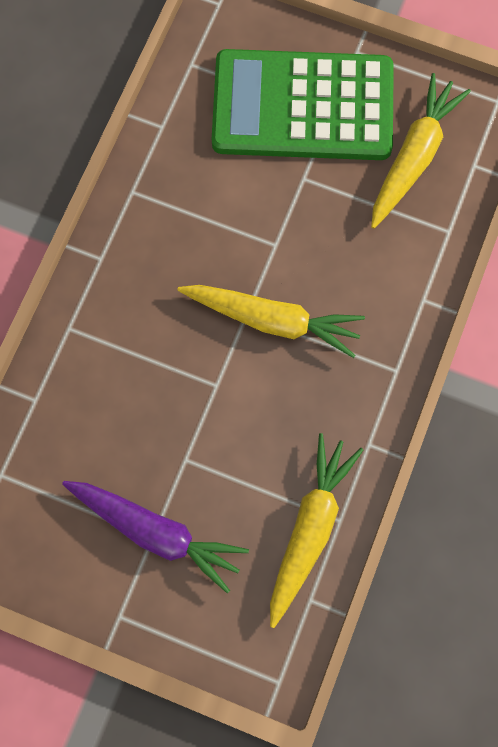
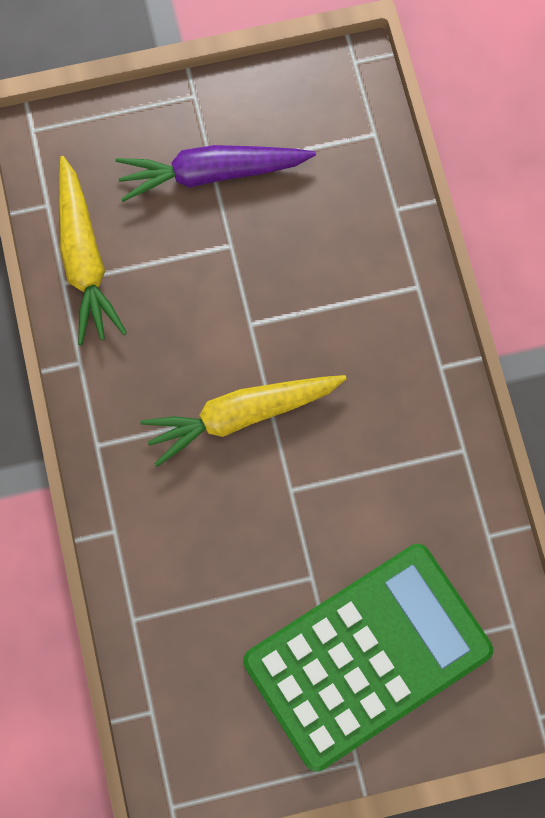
camera: 145 degrees right, 0 degrees up
(413, 157) = (218, 677): yellow carrot -> none

